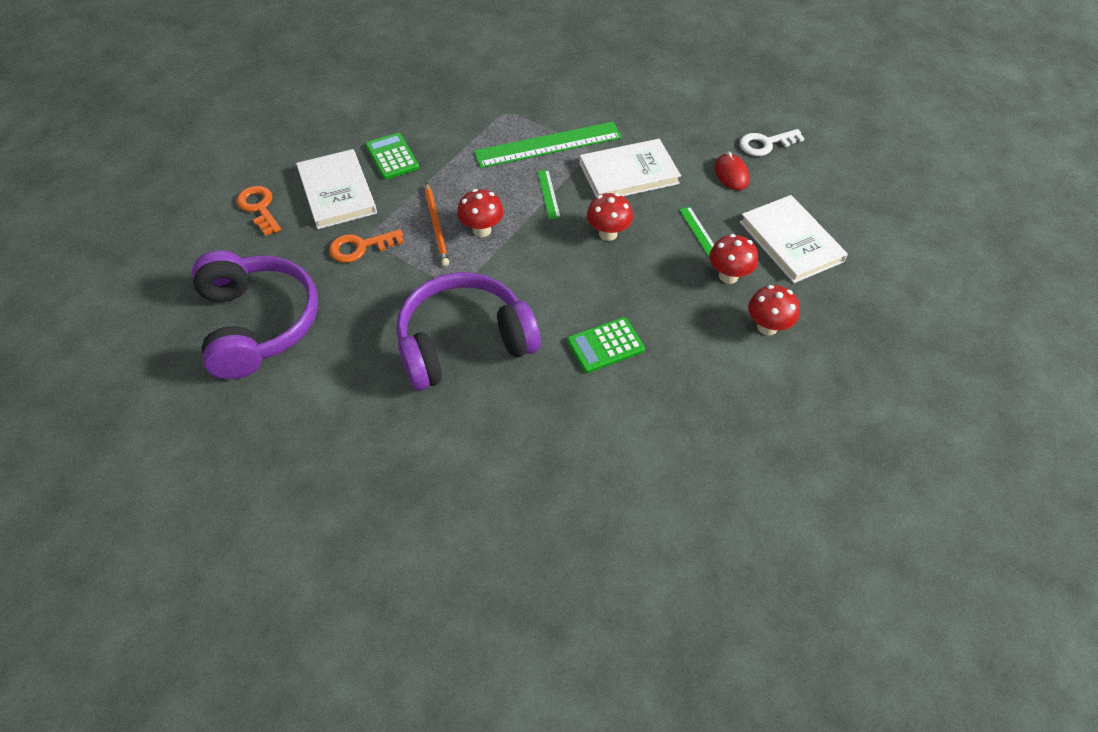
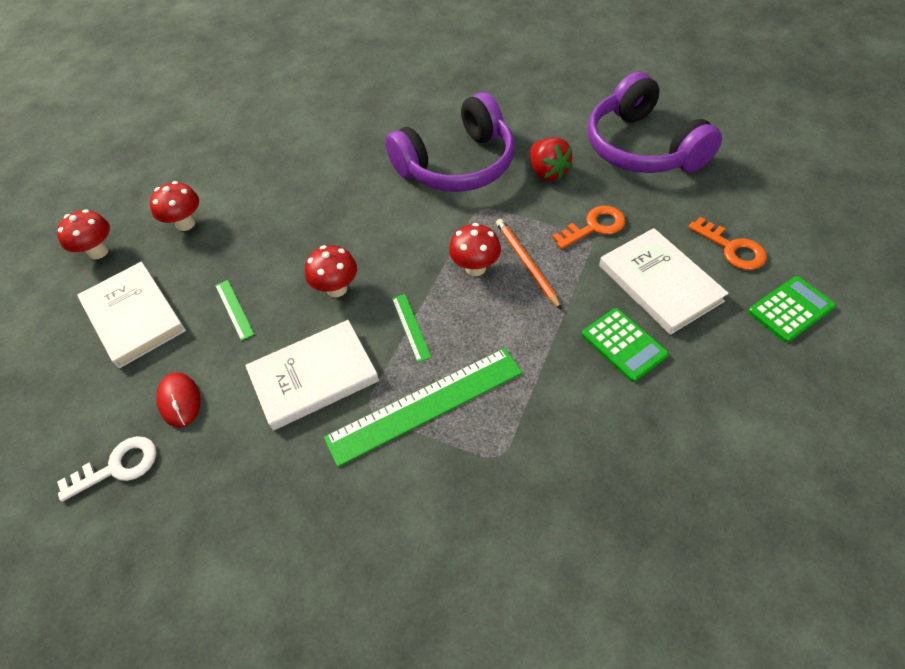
camera: 175 degrees right, 0 degrees up
(373, 313) = (547, 172): none -> red strawberry
(605, 345) = (334, 184): green calculator -> green calculator (790, 309)
(728, 276) = (212, 265): red mushroom -> red mushroom (98, 252)

